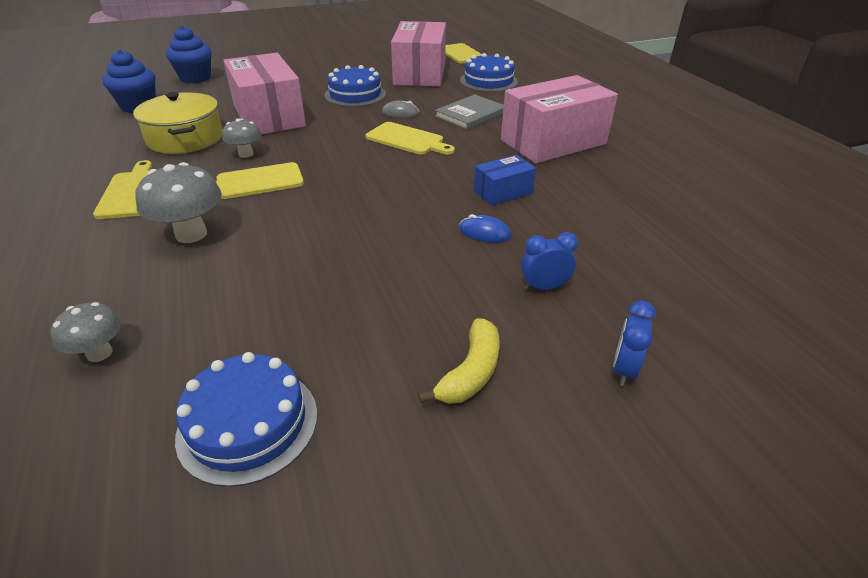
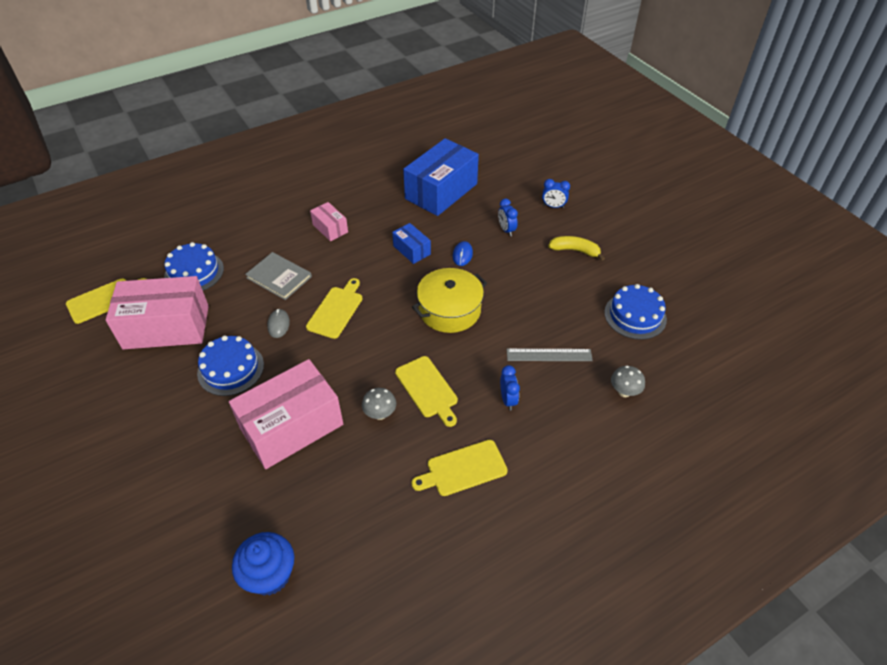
camera: 100 degrees left, 10 degrees up
(185, 138) = (354, 478): yellow pot -> yellow pot (449, 310)
(191, 234) = (508, 400): grey mushroom -> blue clock
(195, 78) = (166, 557): blue cupcake -> none
(235, 283) = (549, 355): none -> grey ruler
(553, 142) = (330, 228): pink box -> pink box, size x0.48
(650, 230) = (441, 191): none -> blue box

